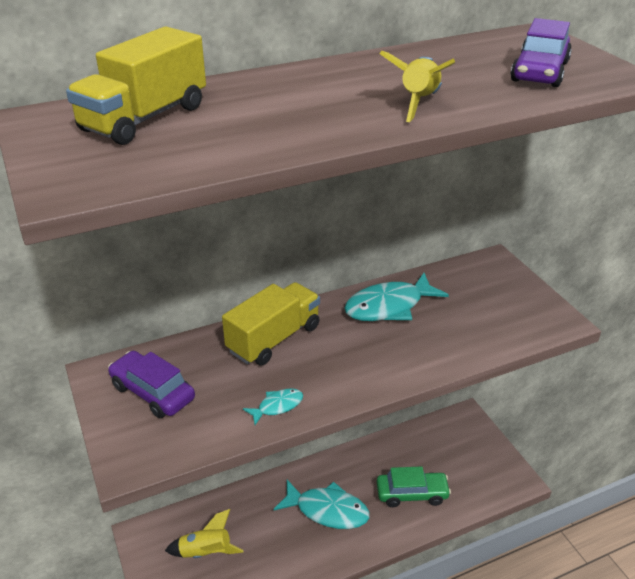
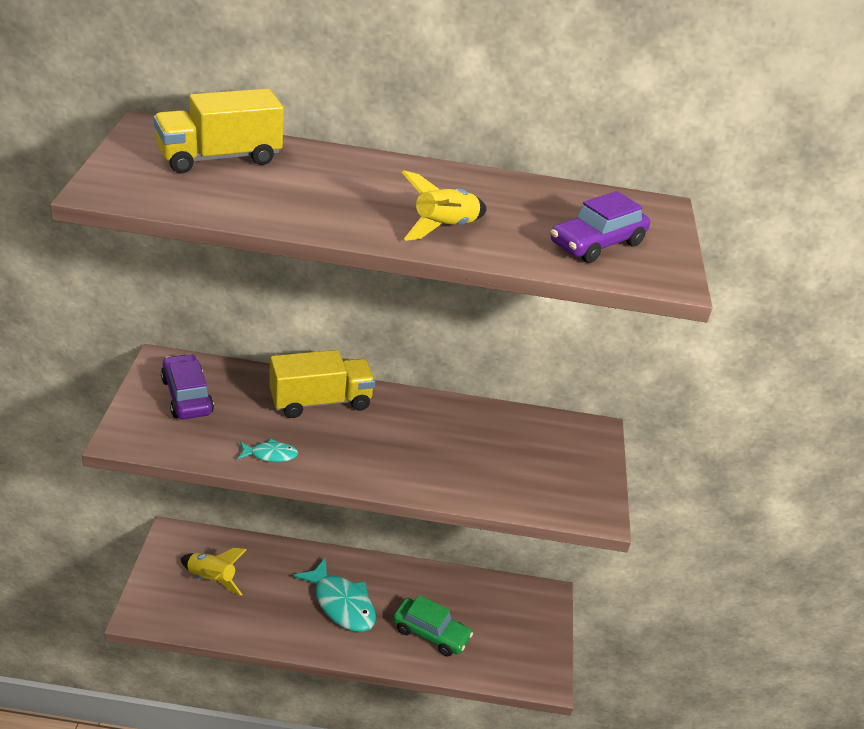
camera: 25 degrees right, 0 degrees up
(389, 306) = (448, 423): turquoise fish -> none

